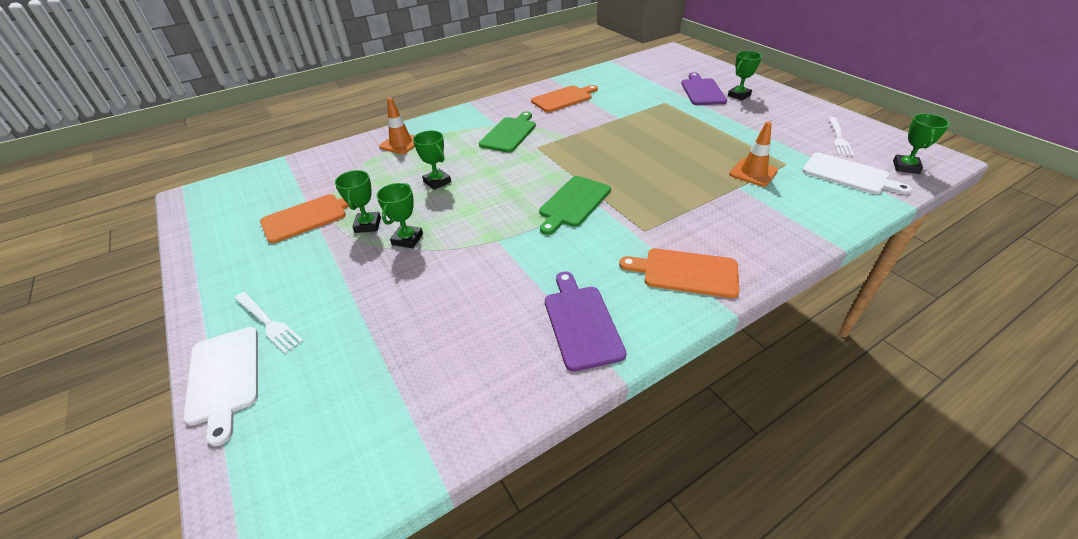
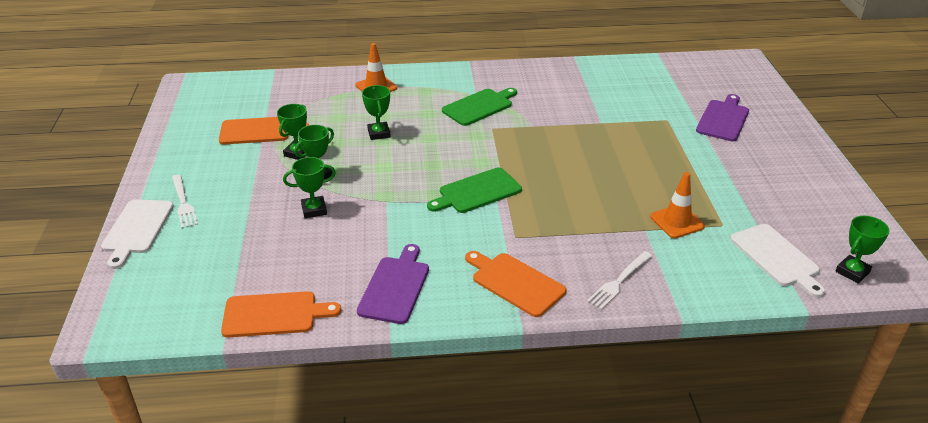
camera: 25 degrees right, 5 degrees down
(563, 98) = (565, 84): orange cutting board -> orange cutting board (274, 314)
(739, 95) = (760, 137): green trophy -> green trophy (314, 210)
(839, 138) = (816, 218): white fork -> white fork (619, 282)

